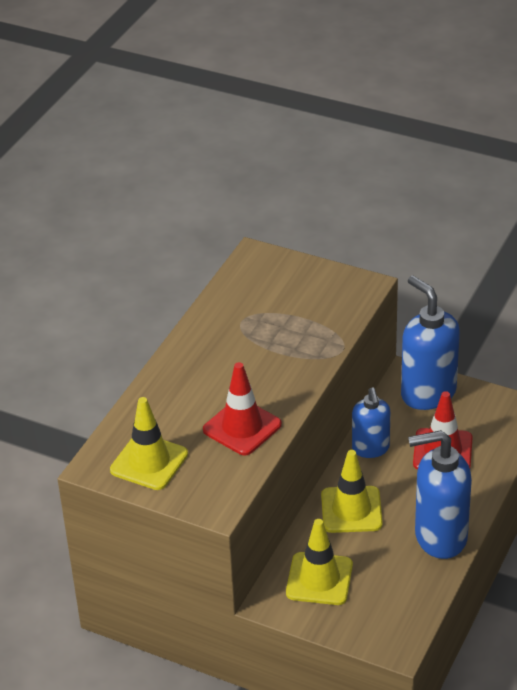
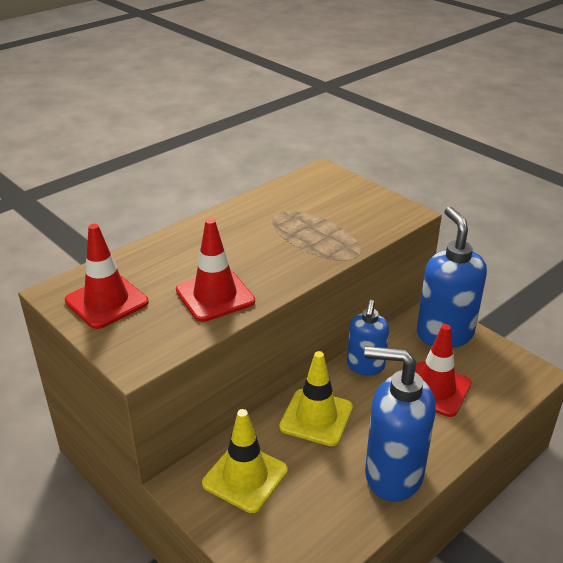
camera: 20 degrees right, 5 degrees down
(149, 462) = (106, 301): yellow traffic cone -> red traffic cone

